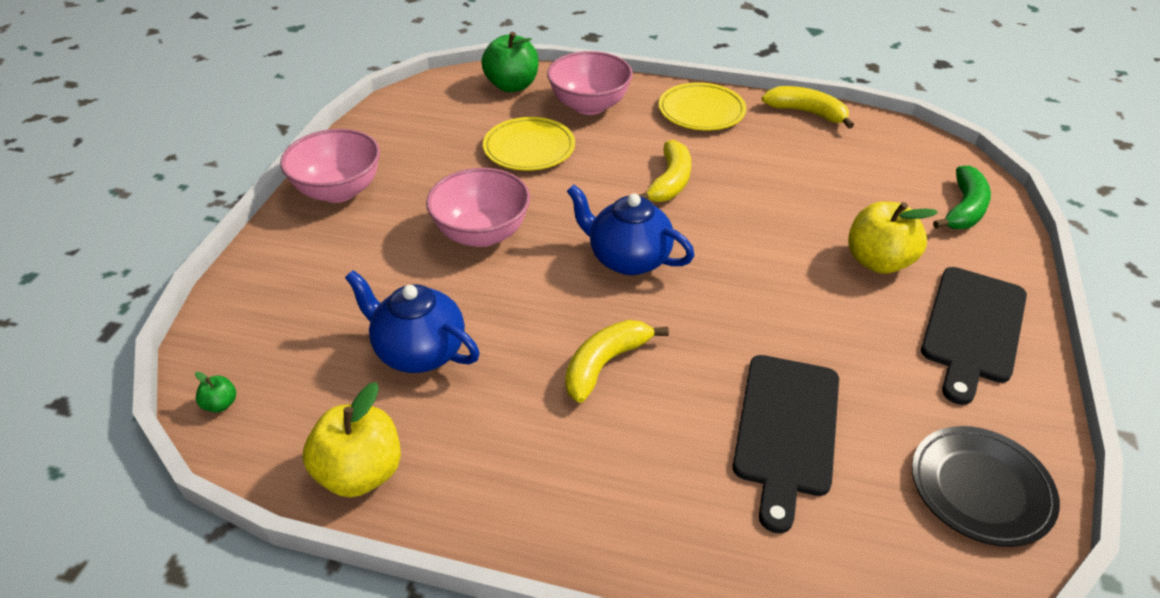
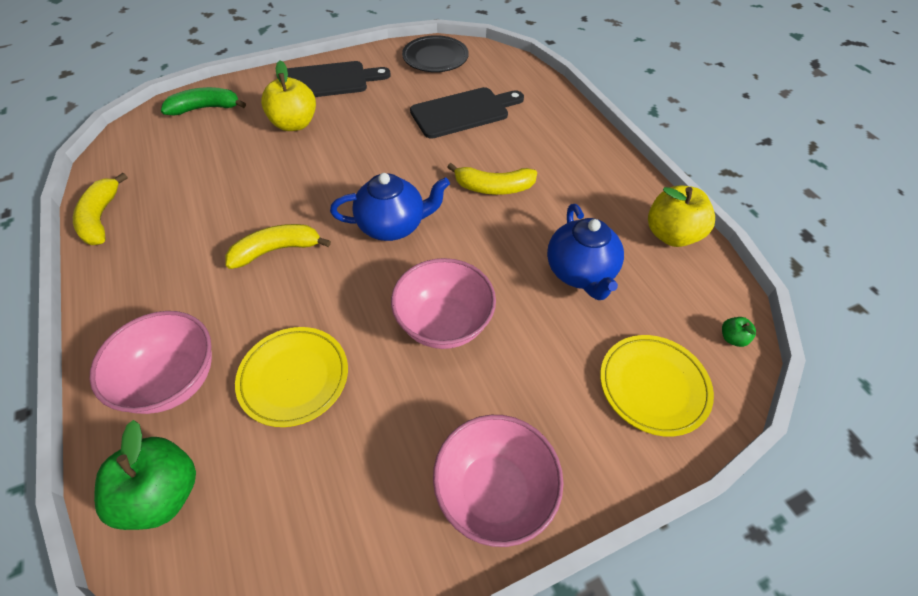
camera: 130 degrees left, 10 degrees up
(627, 259) = (393, 226): blue teapot -> blue teapot turned 90 degrees counterclockwise
(701, 111) = (136, 286): yellow plate -> yellow plate (653, 386)

